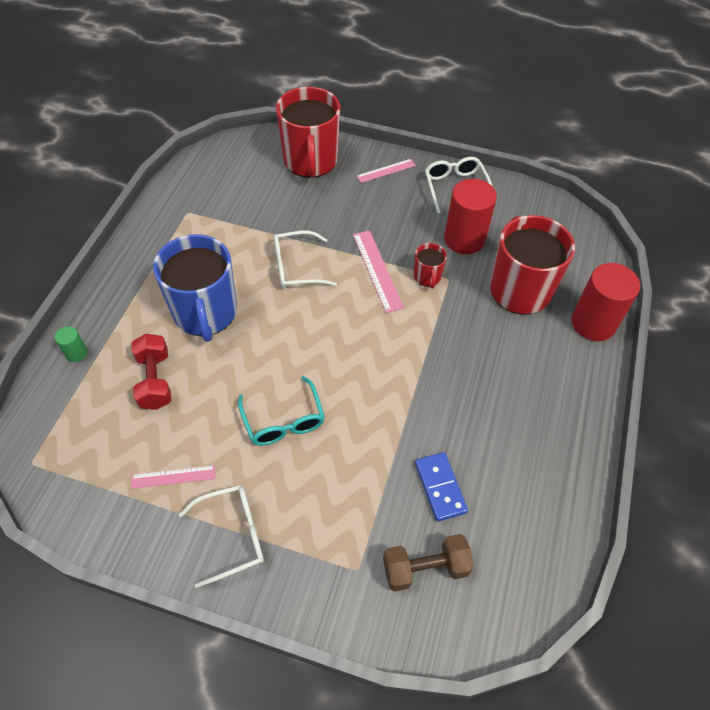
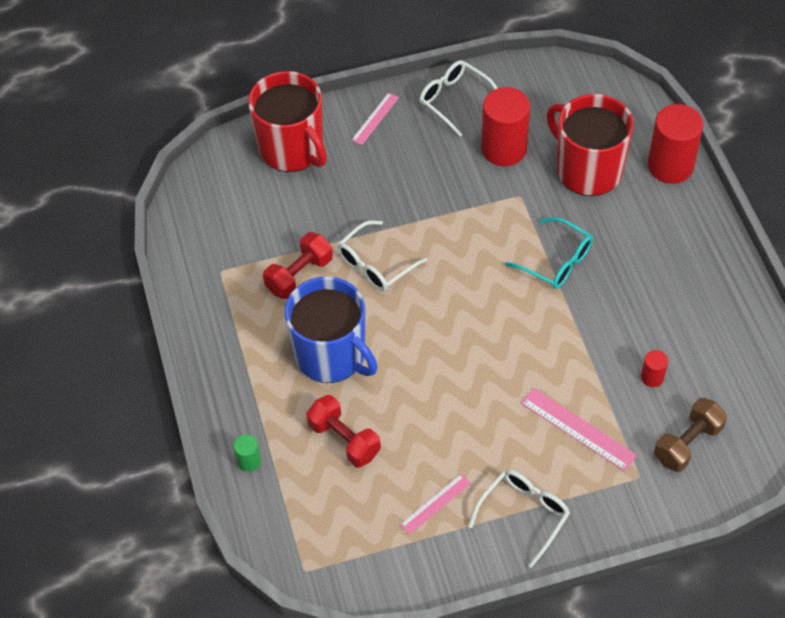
camera: 30 degrees left, 0 degrees up
(236, 244) = (299, 275): none -> red dumbbell
(283, 421) = (485, 404): turquoise glasses -> turquoise glasses (556, 261)
(377, 270) = (451, 224): pink ruler -> pink ruler (578, 429)
(427, 277) = (500, 205): red mug -> none
(440, 487) = (652, 377): blue domino -> red cylinder

